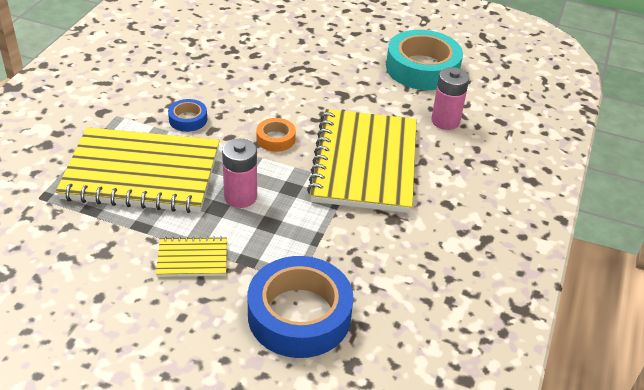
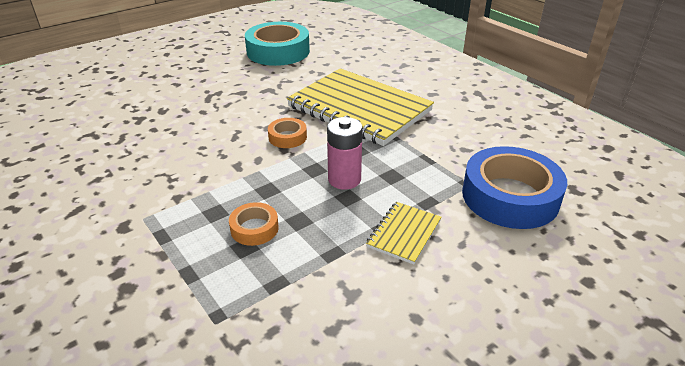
camera: 55 degrees left, 5 degrees down
(142, 173) = (254, 228): yellow notebook -> orange tape
(188, 119) = (206, 174): blue tape -> none
(445, 121) = (345, 64): pink battery -> none

